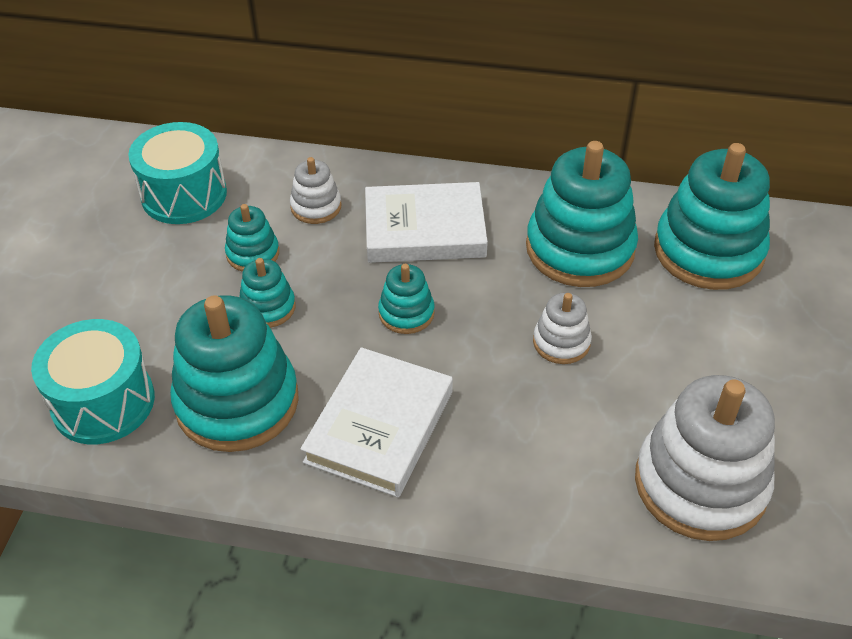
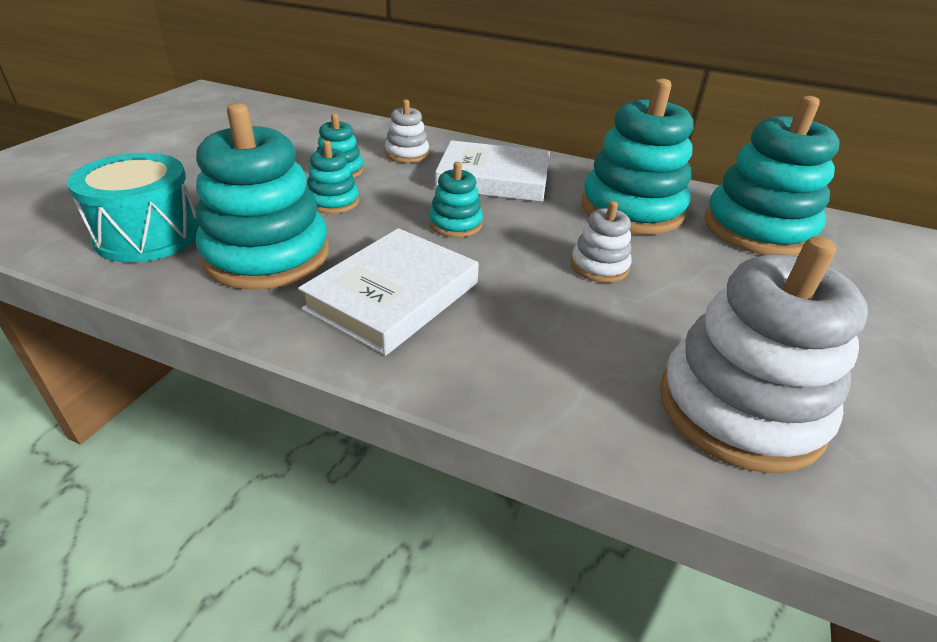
camera: 10 degrees right, 10 degrees down
(184, 194) = (305, 134): turquoise drum -> none

